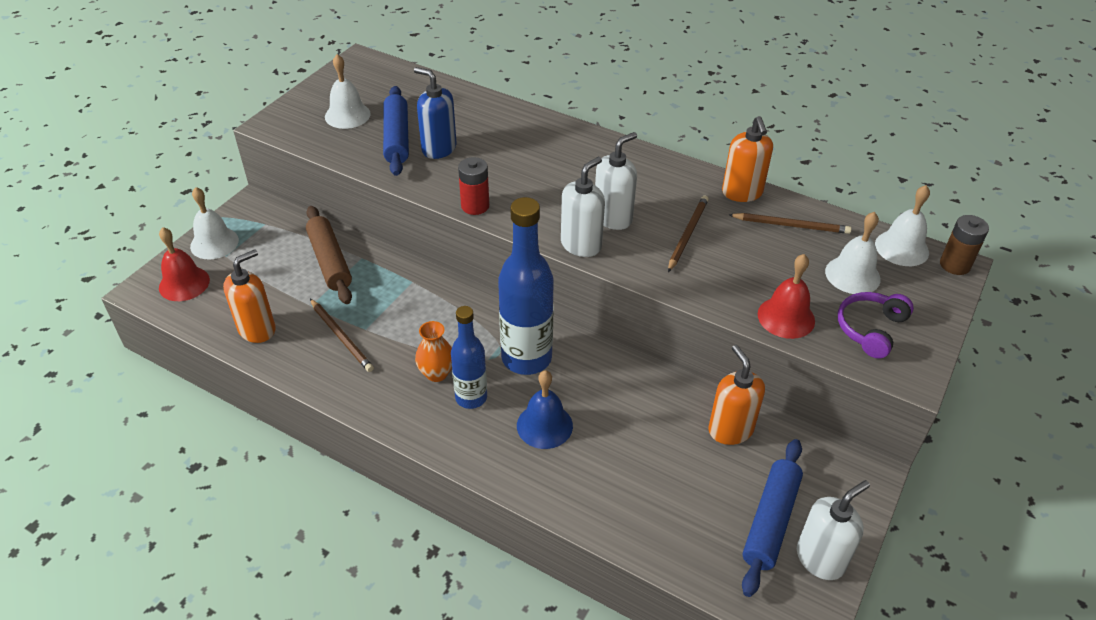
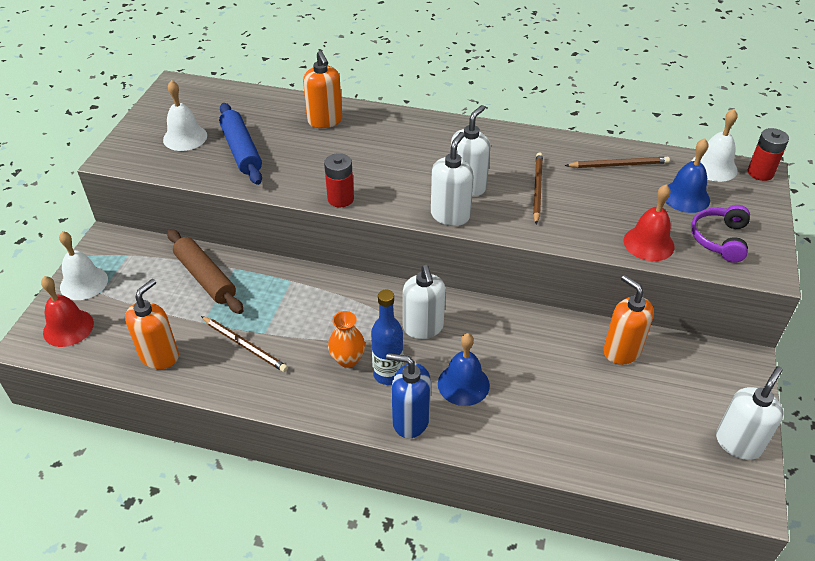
camera: 15 degrees left, 0 degrees up
(439, 148) = (285, 153): blue soap dispenser -> blue soap dispenser (410, 421)
(526, 358) = (423, 328): blue bottle -> white soap dispenser
(742, 193) = (567, 145): orange soap dispenser -> orange soap dispenser (325, 121)
(770, 521) = (686, 421): blue rolling pin -> none
(852, 275) = (685, 197): white bell -> blue bell
(954, 265) = (760, 173): brown battery -> red battery

